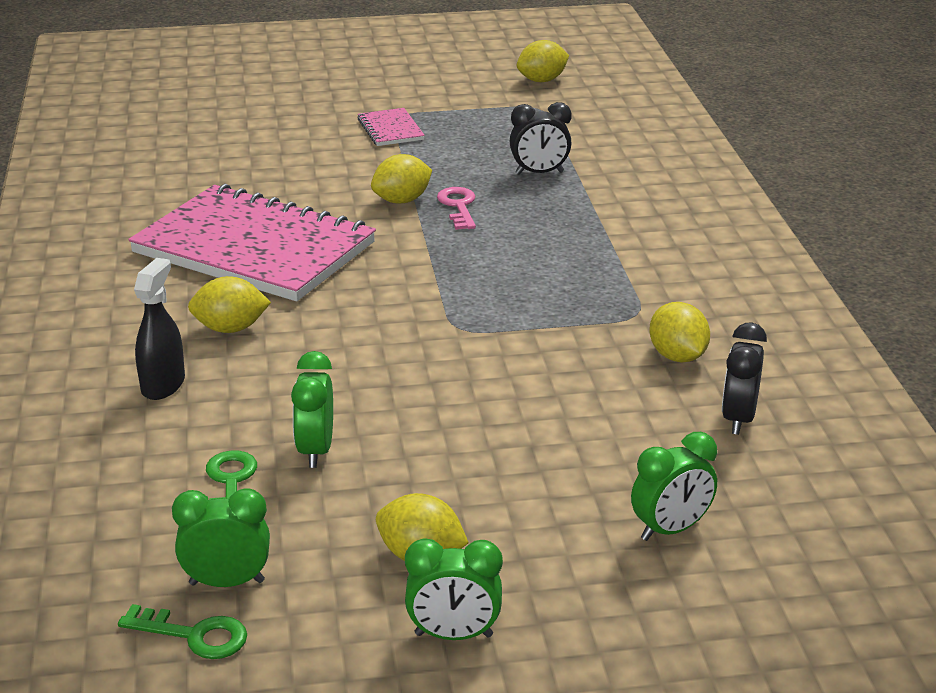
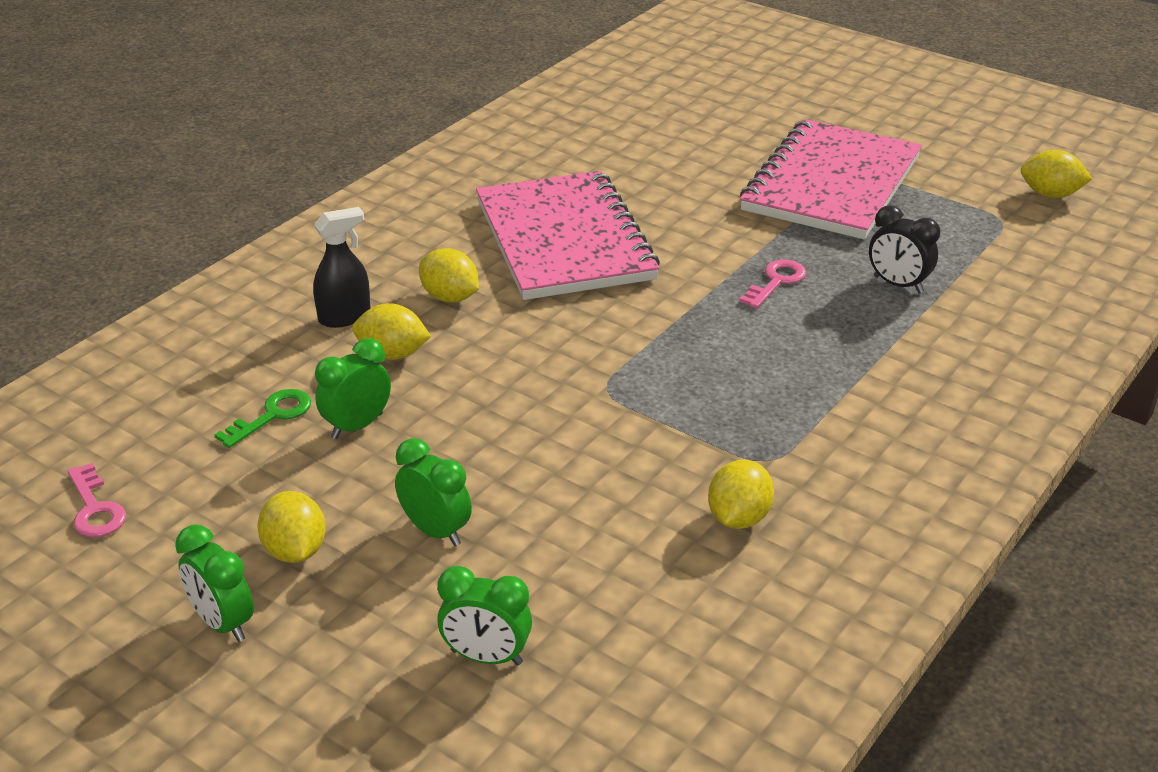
camera: 45 degrees right, 5 degrees up
(194, 635) = (95, 509): green key -> pink key
(227, 582) = (164, 486): green clock -> green clock (435, 531)
(390, 129) = (831, 184): pink notebook -> pink notebook, size x2.46
(402, 200) = (738, 254): yellow lemon -> yellow lemon (392, 354)
(738, 419) = (696, 605): black clock -> none

